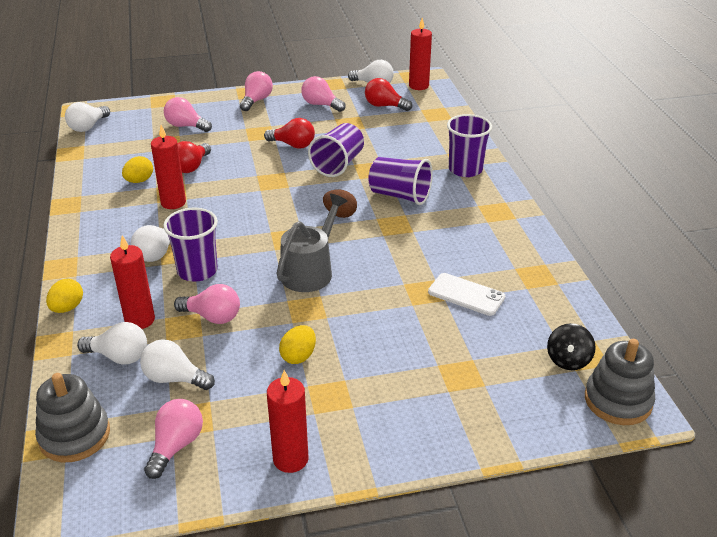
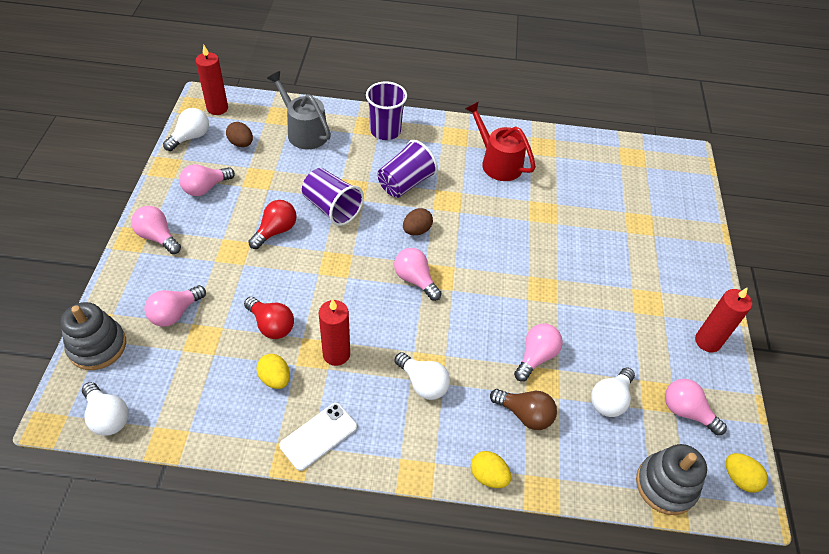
camera: 75 degrees left, 15 degrees up
(119, 356) = (572, 438): white light bulb -> none
(140, 320) = (525, 414): red candle -> brown light bulb
(197, 271) = (464, 355): purple cup -> none
(276, 225) = (415, 280): none -> pink light bulb
(298, 356) = (600, 309): yellow egg -> yellow egg (739, 478)
(310, 271) = (493, 273): grey watering can -> grey watering can (304, 132)
(384, 106) = (241, 143): red light bulb -> brown egg
(466, 295) = (554, 190): white phone -> white phone (318, 436)
(478, 247) = (498, 163): none -> red watering can
(568, 360) = (636, 166): black spinning top -> none
(618, 400) = (677, 160): grey stacking toy -> grey stacking toy (97, 346)

